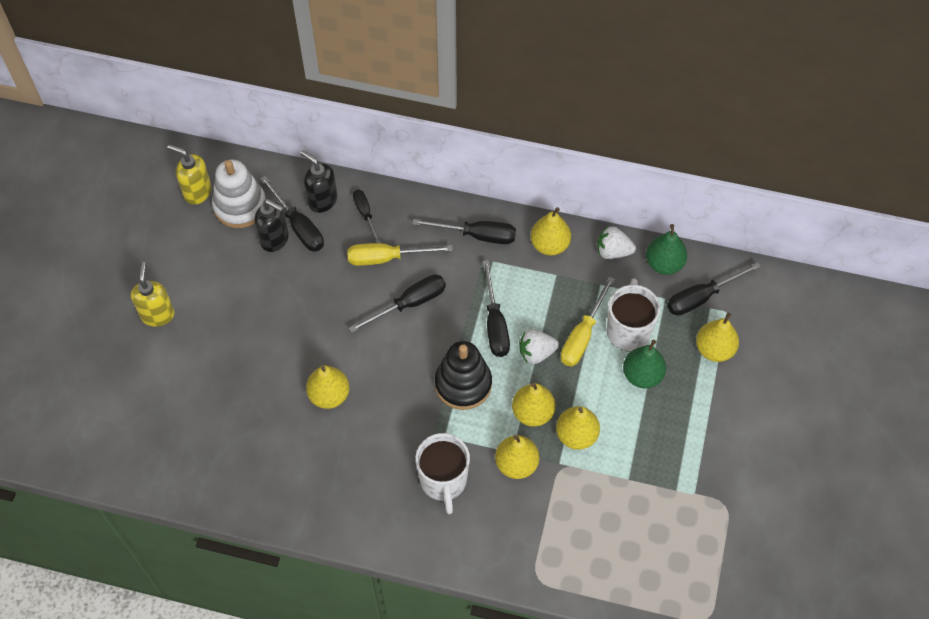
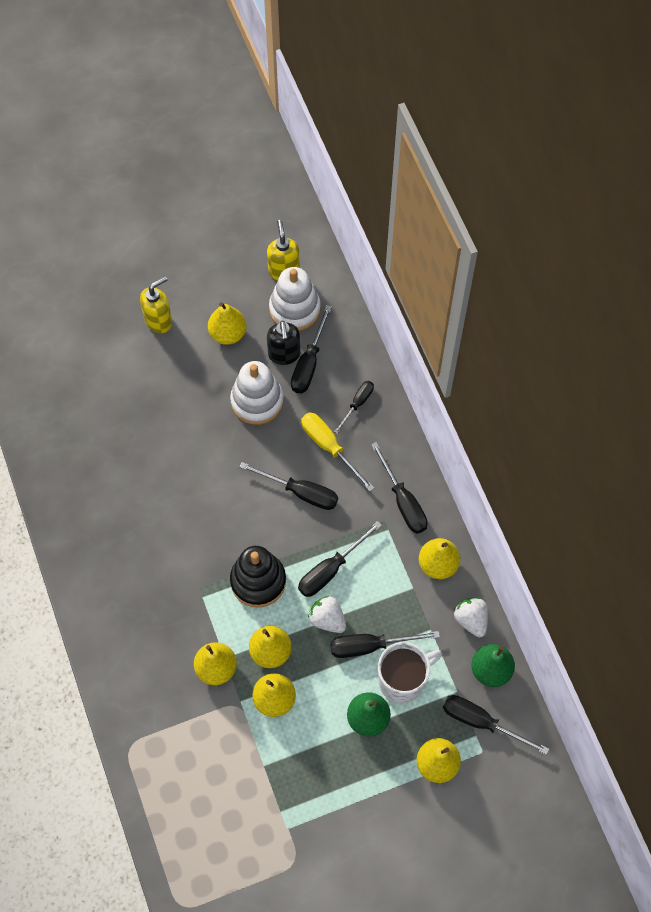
camera: 55 degrees right, 5 degrees up
(300, 285) = (257, 401): none -> white stacking toy
(322, 200) = (345, 364): black soap dispenser -> none
(329, 395) = (178, 488): yellow pear -> yellow pear (228, 333)
(443, 481) = (163, 622): white mug -> none
(582, 335) = (370, 646): yellow screwdriver -> black screwdriver

